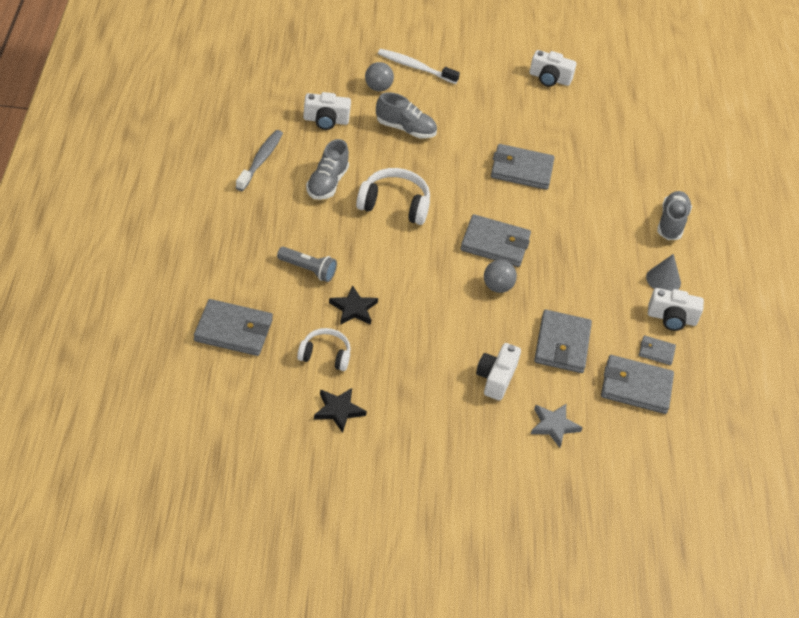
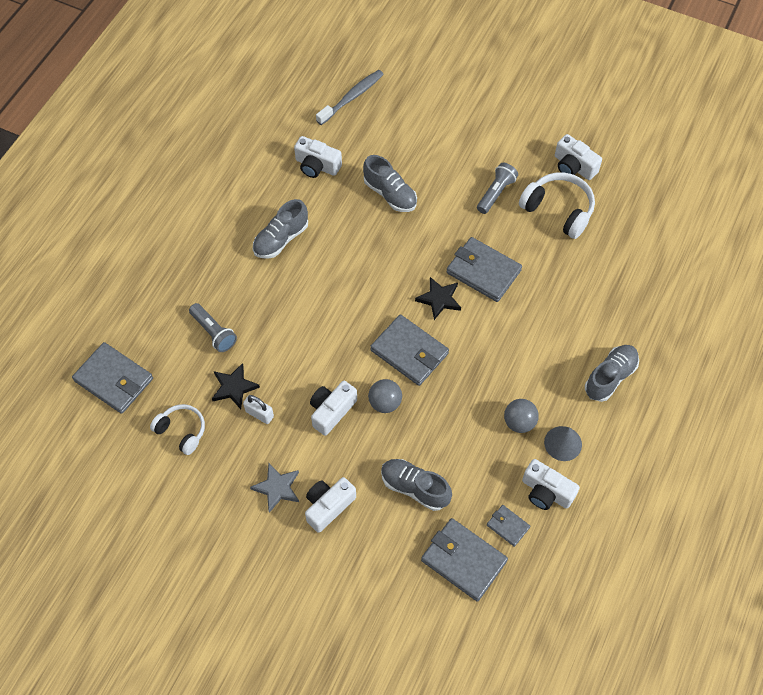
camera: 30 degrees right, 15 degrees up
(260, 160) = (232, 197): grey toothbrush -> grey toothbrush (352, 97)
(338, 410) = (163, 494): black star -> black star (439, 299)
(378, 88) = (388, 139): grey ball -> grey ball (519, 422)
(390, 323) = (259, 414): none -> white padlock
(394, 205) = (333, 280): white headphones -> white headphones (558, 210)
(415, 67) = (438, 122): white toothbrush -> none
(454, 305) = (331, 411): none -> white camera
(496, 110) = (495, 193): none -> grey flashlight
(554, 426) = (357, 577): grey star -> grey star (277, 488)
(562, 344) = (414, 488): grey wallet -> grey shoe

